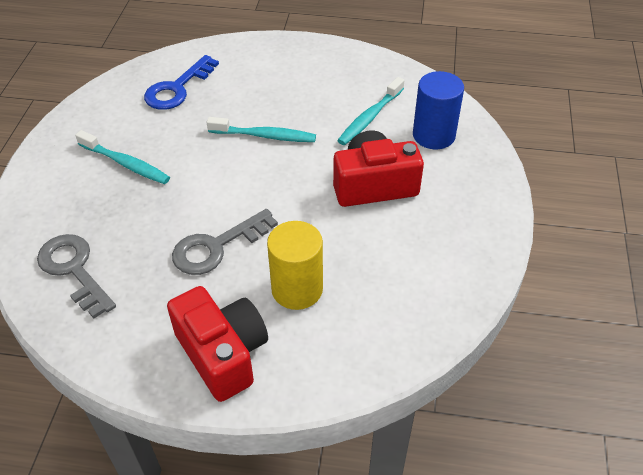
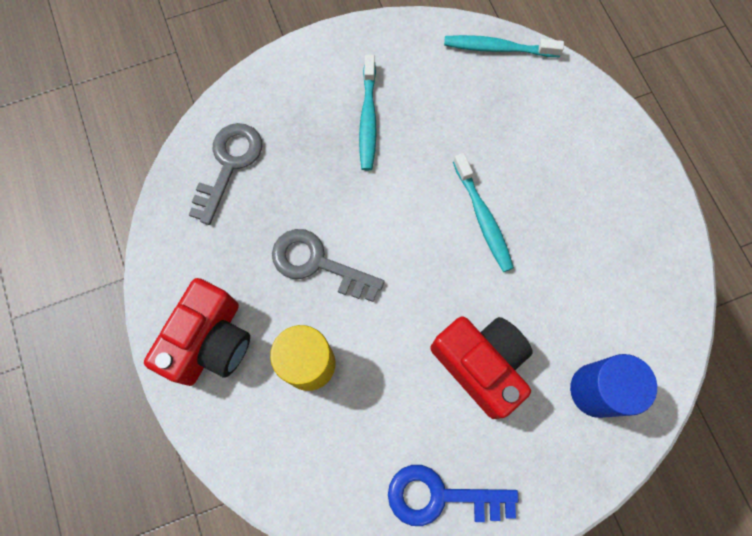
camera: 60 degrees right, 25 degrees up
(177, 88) = (496, 93): blue key -> blue key (441, 496)
(369, 117) = (579, 307): turquoise toothbrush -> turquoise toothbrush (497, 48)

